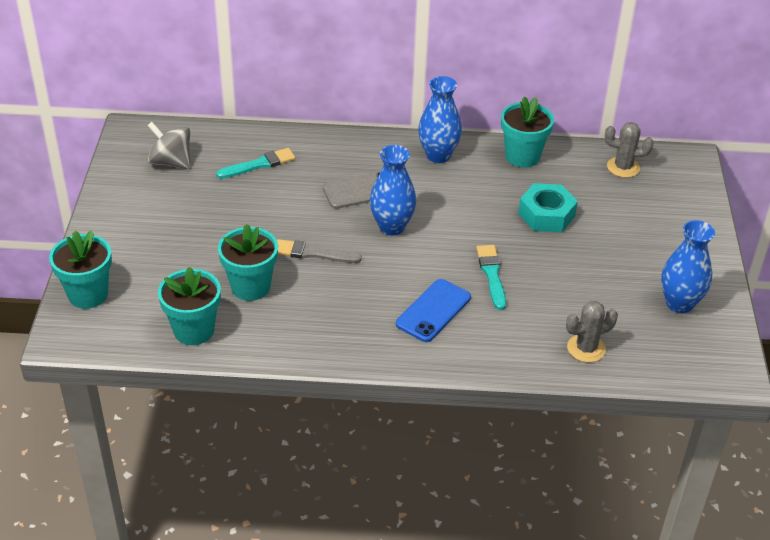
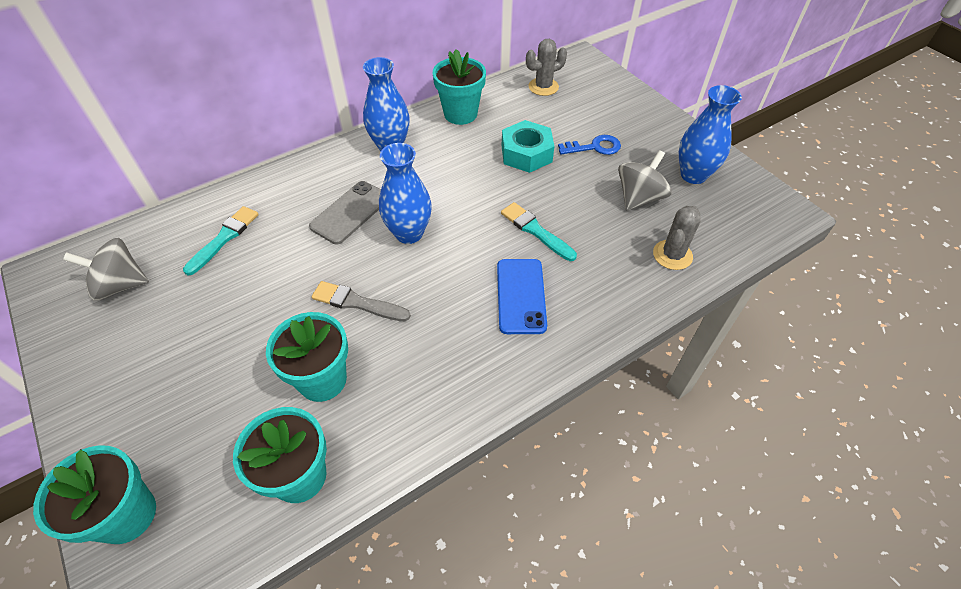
camera: 35 degrees left, 10 degrees up
(313, 253) = (357, 303): grey brush -> grey brush turned 45 degrees clockwise
(607, 295) = (639, 198): none -> grey spinning top
(613, 238) = (594, 147): none -> blue key

